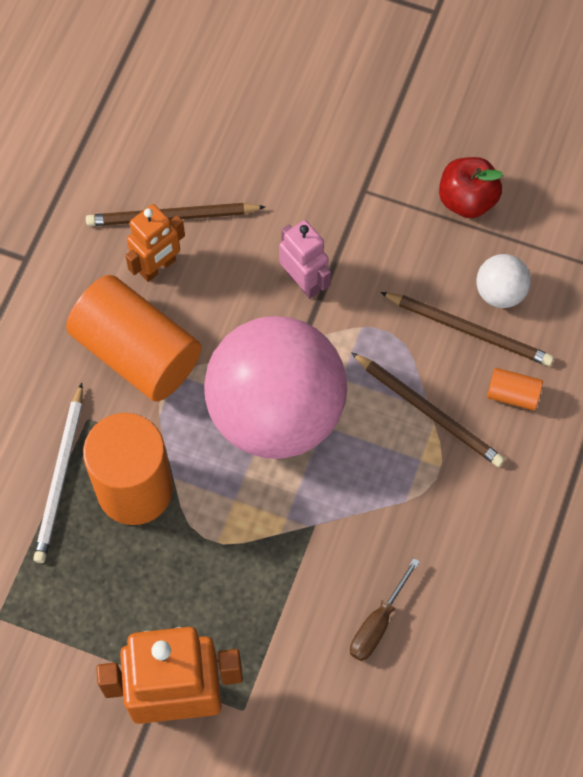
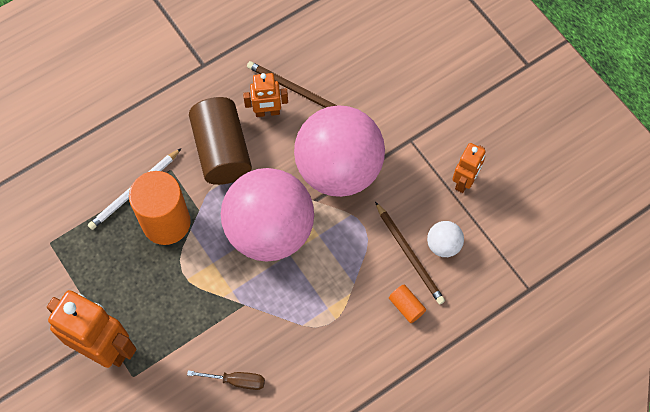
camera: 35 degrees right, 0 degrees up
(136, 352) = (222, 151): orange cylinder -> brown cylinder
(303, 282) = (338, 169): pink robot -> pink ball
(377, 623) = (236, 381): brown screwdriver -> brown screwdriver turned 150 degrees counterclockwise
(429, 411) = (352, 285): brown pencil -> none
(467, 200) = (464, 181): red apple -> orange robot

